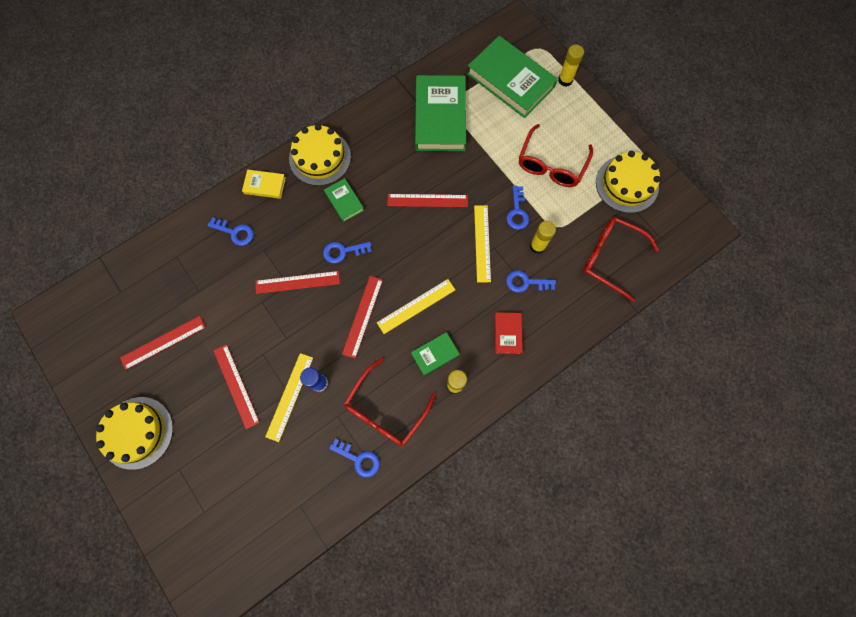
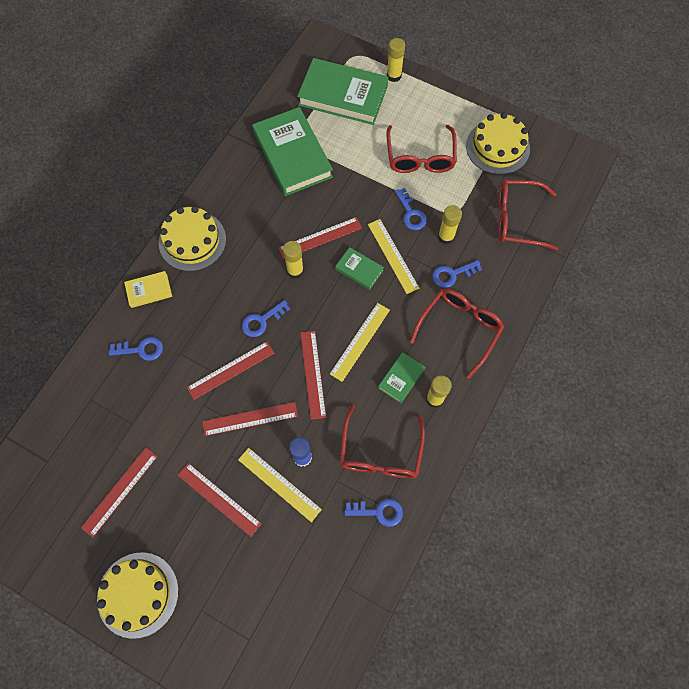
camera: 25 degrees left, 5 degrees down
(289, 396) = (279, 484): yellow ruler -> yellow ruler turned 45 degrees counterclockwise
(293, 330) = (250, 419): none -> red ruler
(344, 201) = (238, 272): green book -> green book (359, 270)
(392, 220) = (295, 271): none -> yellow glue stick
(508, 334) = (459, 329): red book -> red glasses

